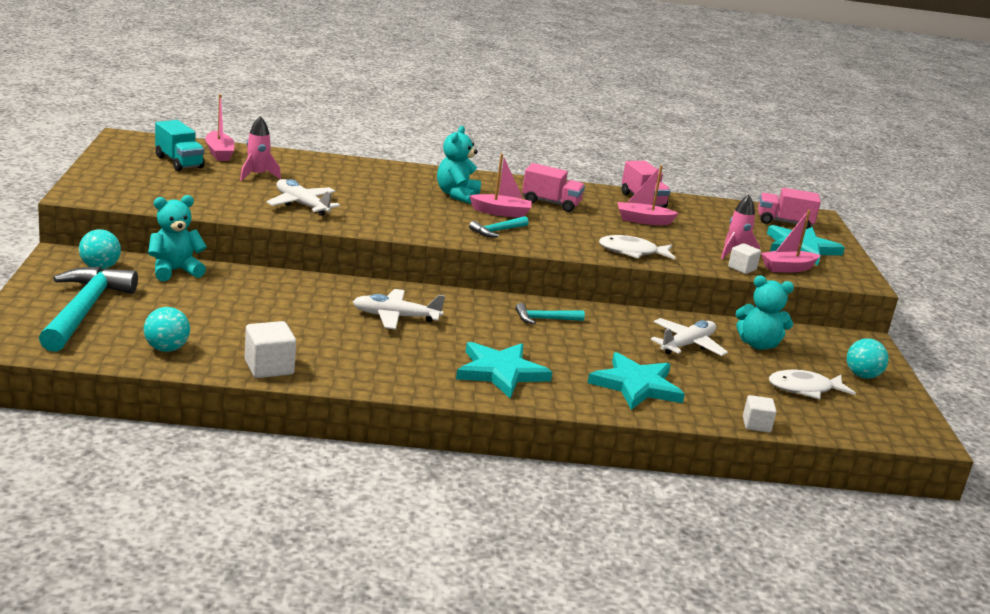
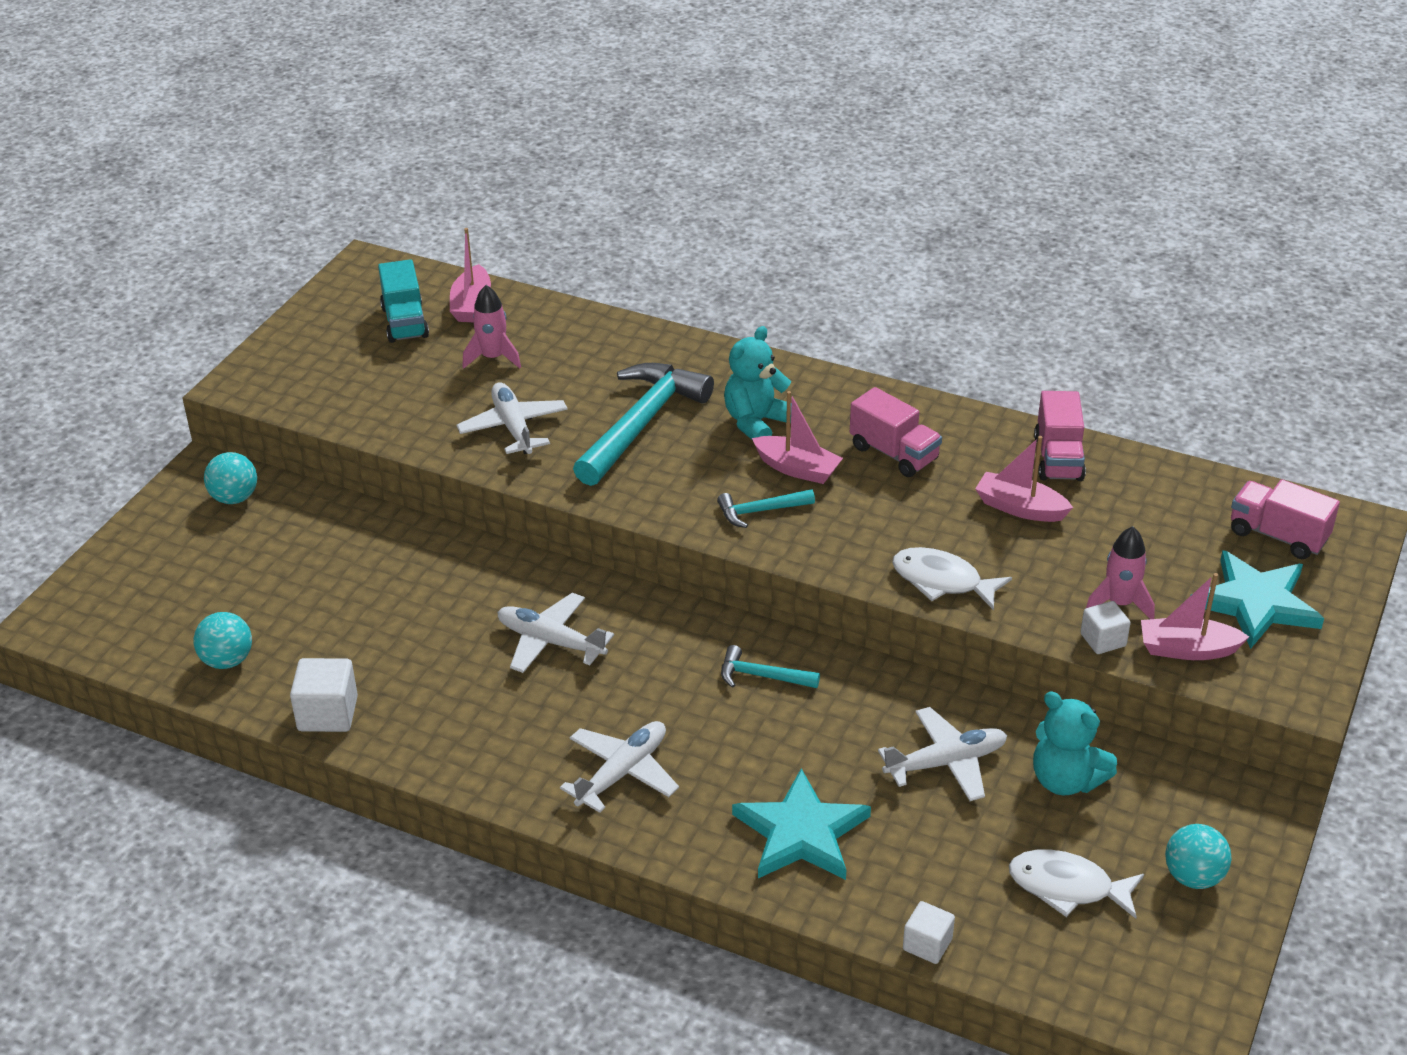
camera: 30 degrees right, 15 degrees up
(85, 310) = (174, 576): turquoise hammer -> turquoise hammer (642, 423)
(175, 271) = (320, 514): turquoise teddy bear -> none
(500, 372) = (622, 773): turquoise star -> white plane

